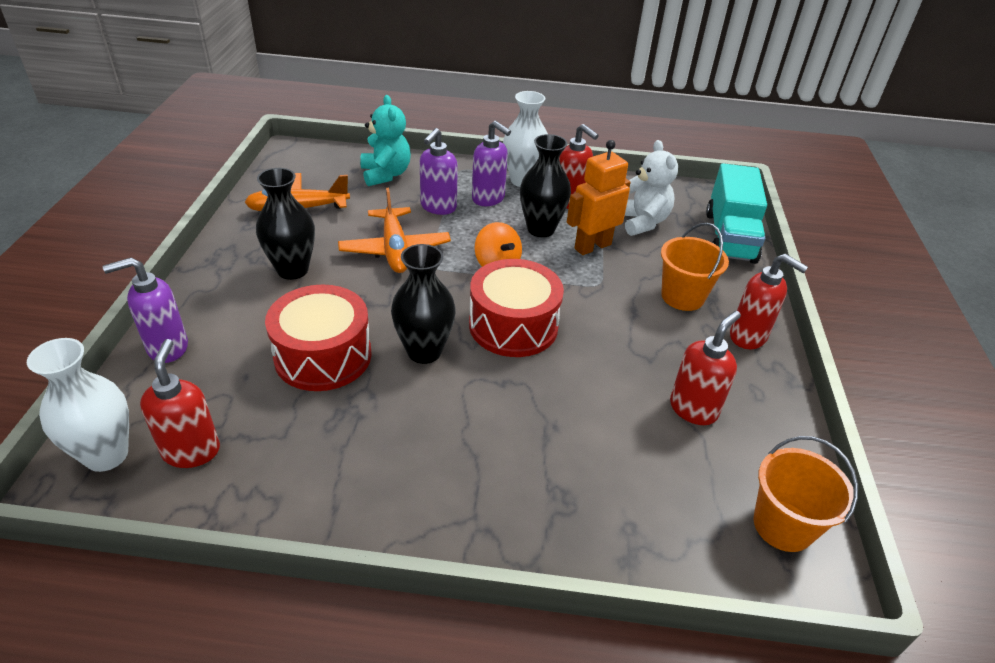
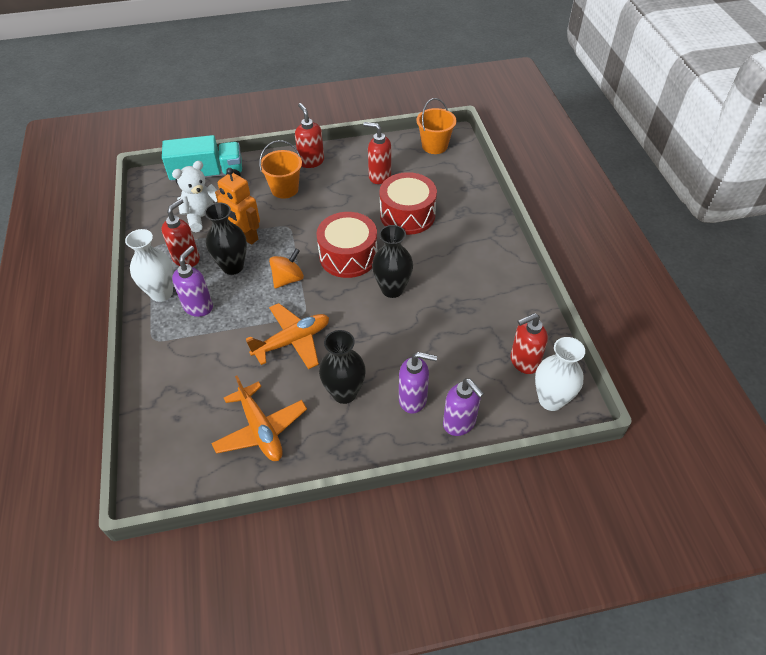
camera: 105 degrees left, 10 degrees up
(323, 356) = (421, 335): red drum -> red drum (407, 215)
(385, 174) = (178, 389): turquoise teddy bear -> none
(438, 207) = (223, 334): purple soap dispenser -> purple soap dispenser (413, 399)
(748, 337) = (311, 161): red soap dispenser -> red soap dispenser turned 45 degrees counterclockwise

